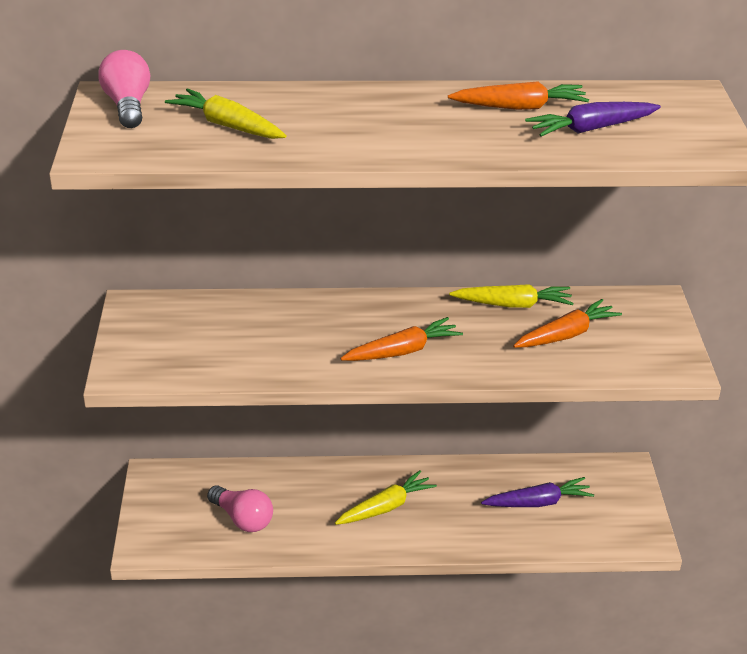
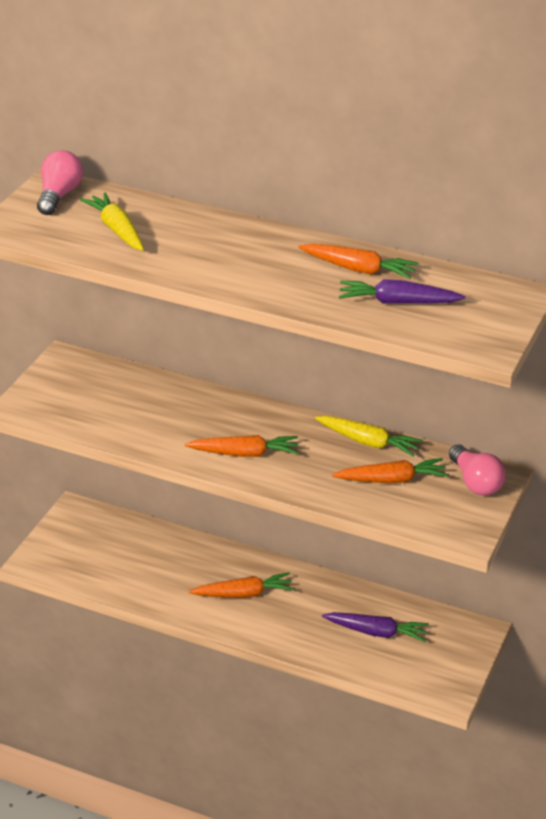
camera: 25 degrees right, 0 degrees up
(243, 519) = (122, 566): pink light bulb -> pink light bulb (475, 482)
(386, 507) = (243, 594): yellow carrot -> orange carrot

